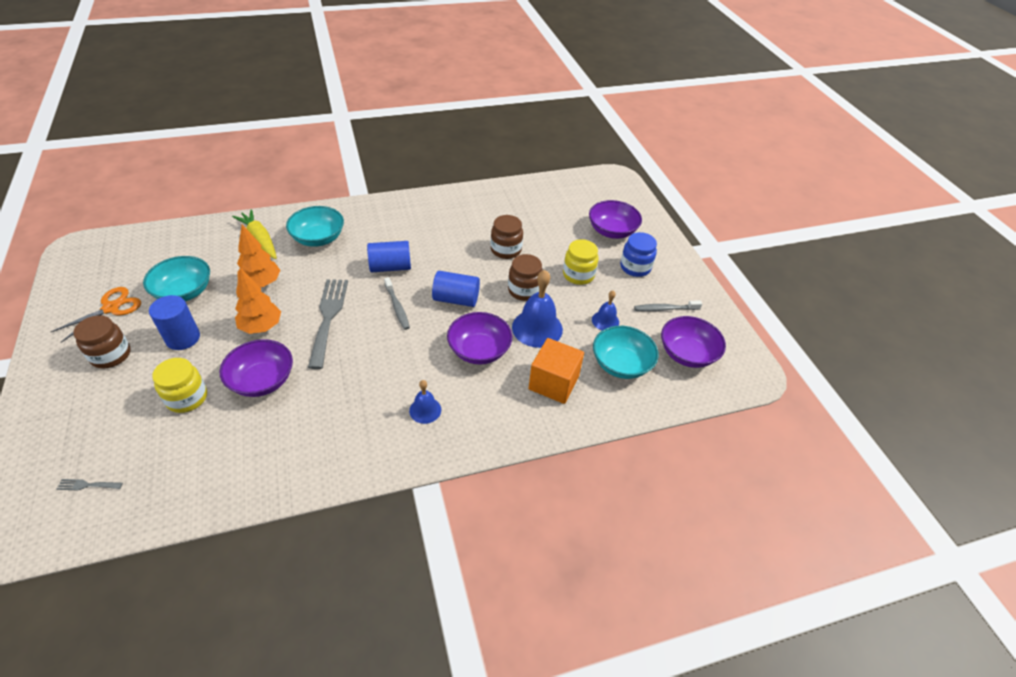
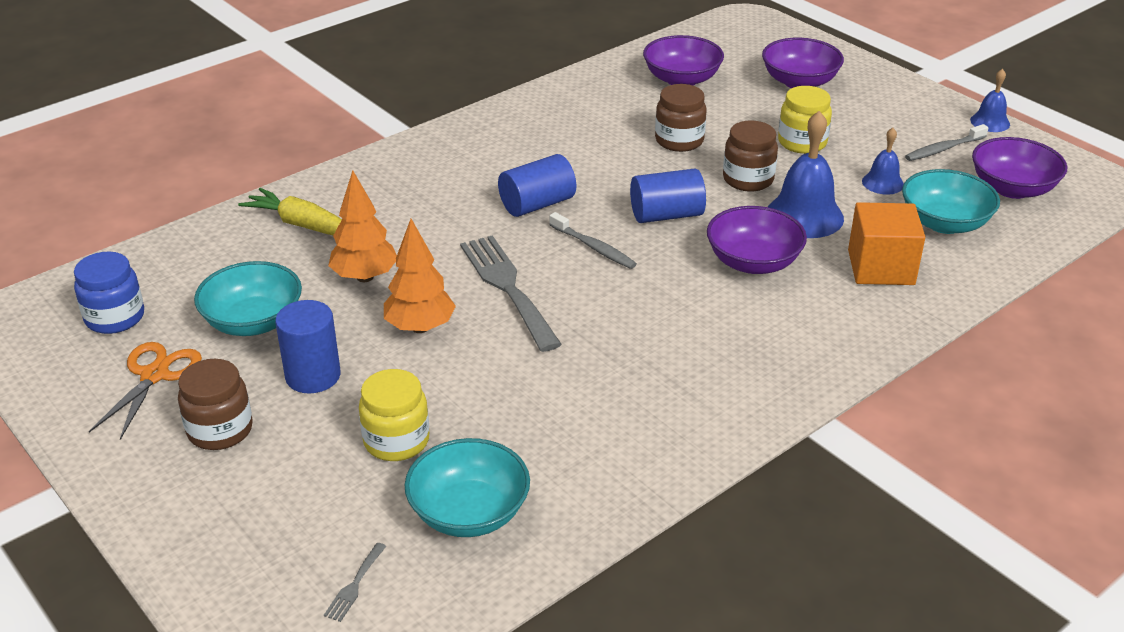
camera: 20 degrees left, 10 degrees down
(87, 485) = (354, 585): grey fork -> grey fork turned 45 degrees counterclockwise
(262, 380) = (487, 387): purple bowl -> purple bowl (681, 79)
(318, 238) = (394, 200): turquoise bowl -> turquoise bowl (469, 512)
(425, 410) = (746, 347): blue bell -> blue bell (990, 122)
(635, 267) = (866, 114): blue jar -> blue jar (115, 318)

